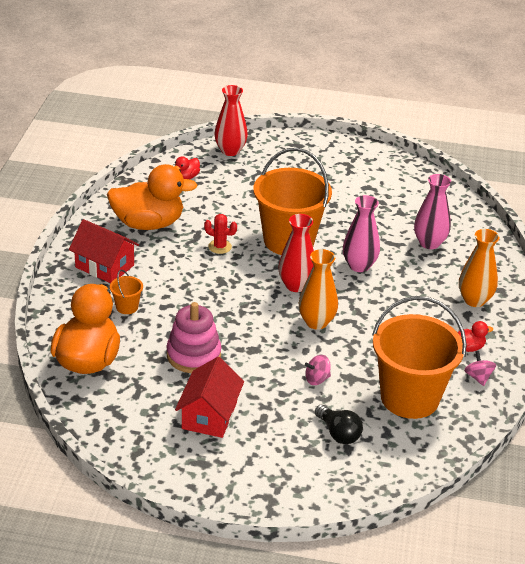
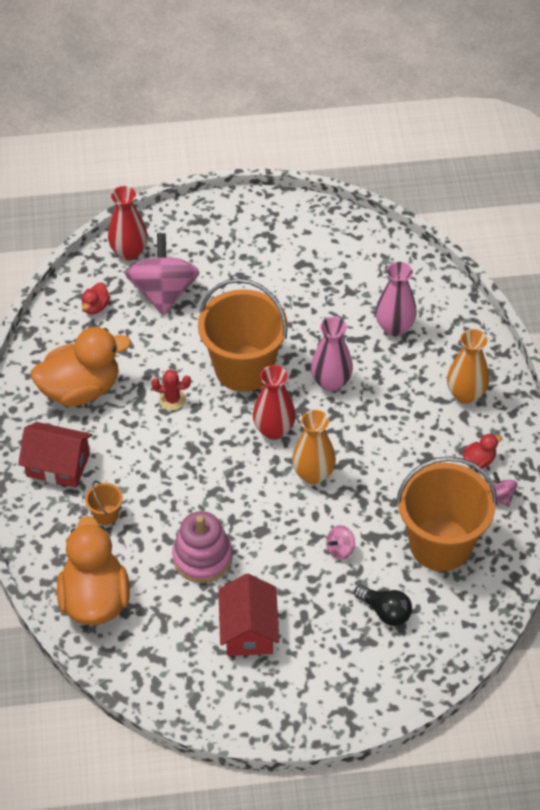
camera: 15 degrees left, 15 degrees up
(246, 180) = (163, 292): none -> pink spinning top

